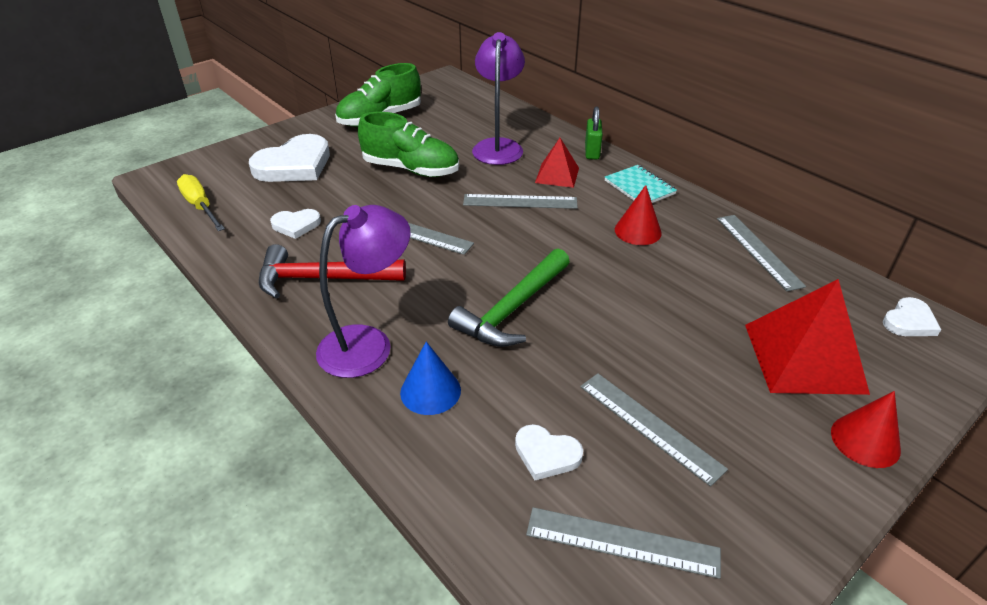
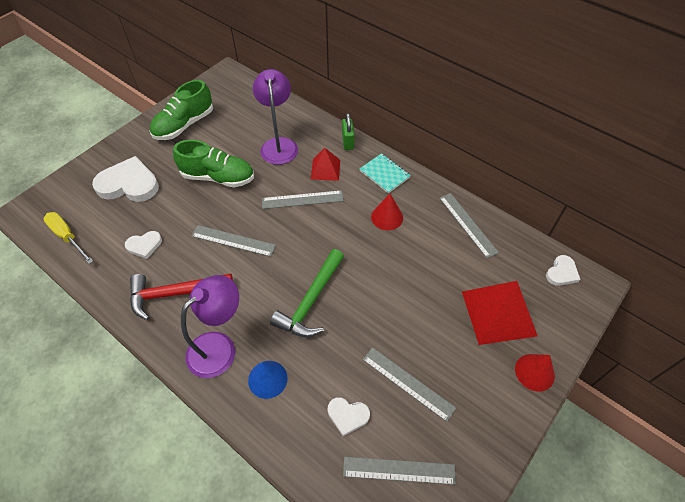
camera: 10 degrees left, 15 degrees up
(294, 165) = (129, 184): white heart -> white heart turned 120 degrees counterclockwise

